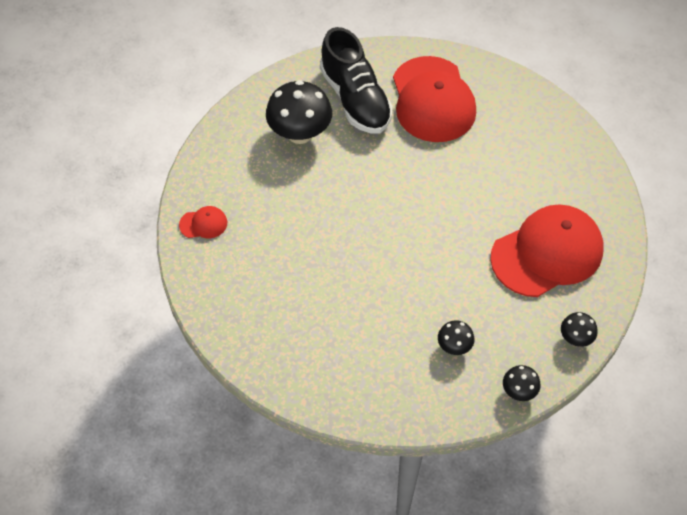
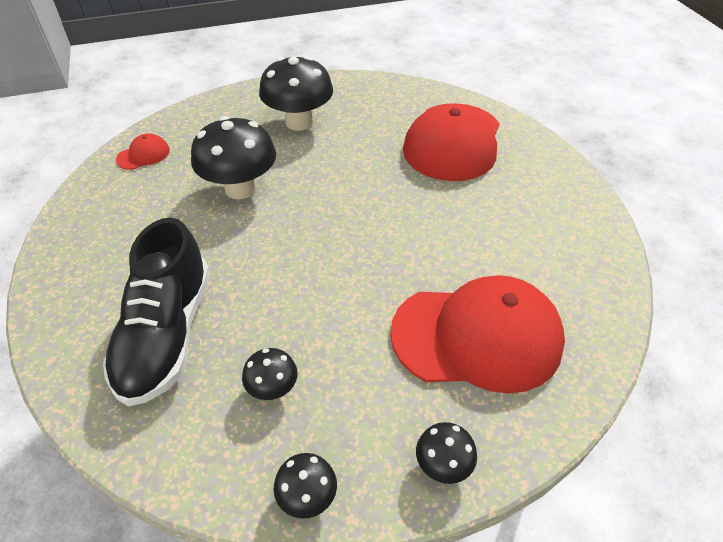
camera: 30 degrees right, 10 degrees down
(203, 224) = (143, 155): red cap -> red cap turned 60 degrees counterclockwise
(309, 218) = (240, 188): none -> black mushroom
(355, 99) = (375, 116): black shoe -> black shoe (167, 334)

